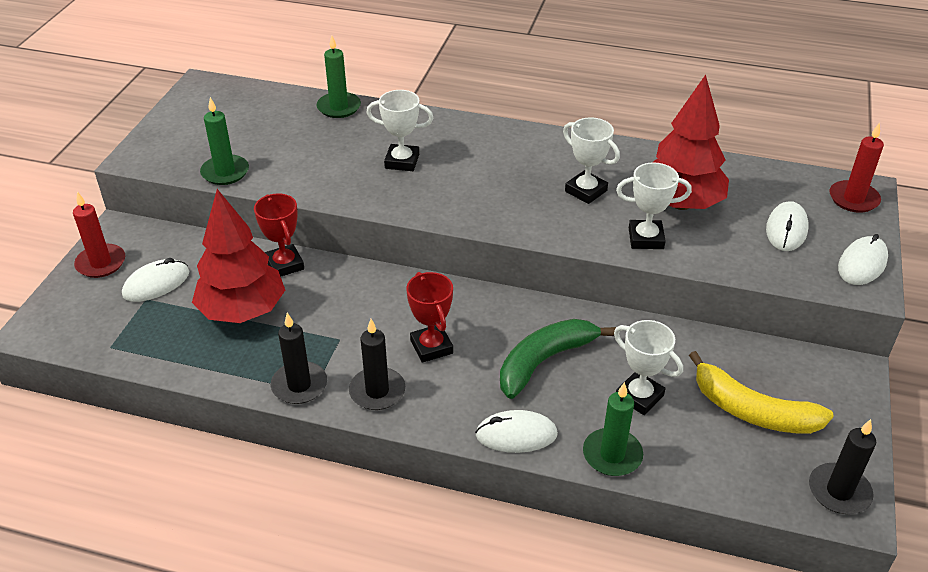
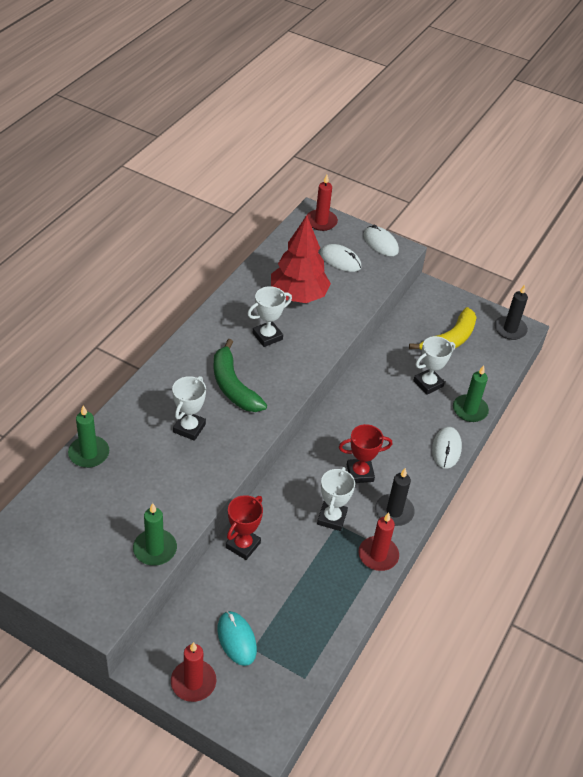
camera: 80 degrees left, 5 degrees up
(156, 284) = (236, 639): white mouse -> turquoise mouse
(243, 311) = (290, 580): red tree -> none
(285, 264) = (243, 545): red trophy -> red trophy turned 45 degrees counterclockwise
(299, 385) = (378, 555): black candle -> red candle
(544, 361) = (388, 418): green banana -> green banana (233, 386)
(646, 238) = (328, 324): white trophy -> white trophy (332, 518)

